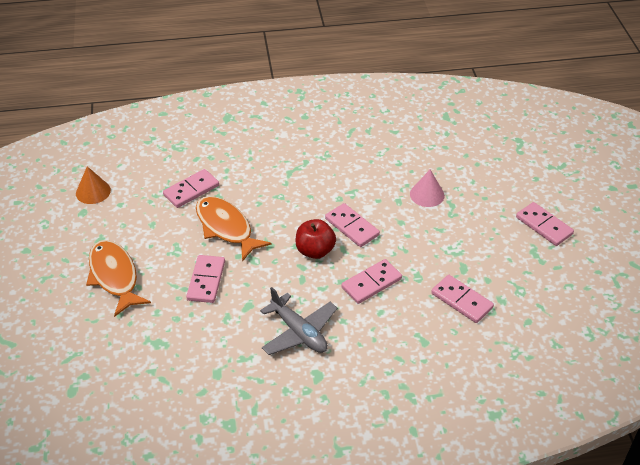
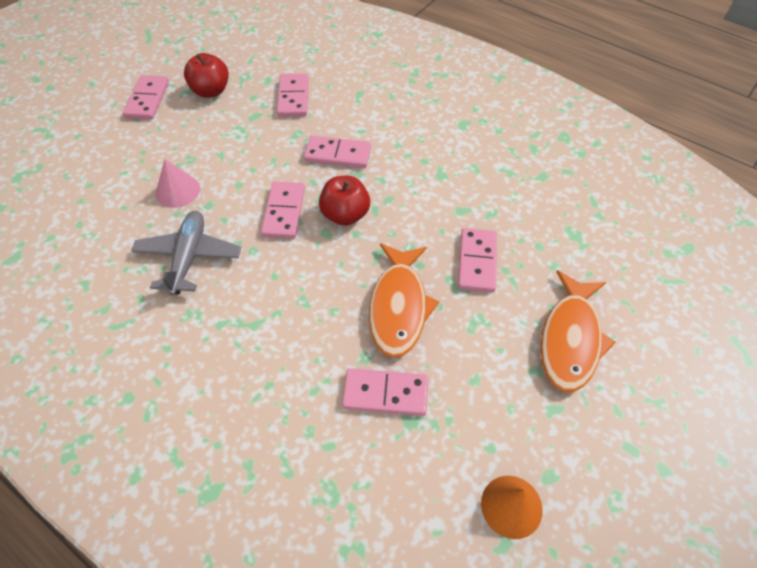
camera: 135 degrees left, 10 degrees up
(206, 280) = (477, 262): pink domino -> pink domino turned 45 degrees counterclockwise
(299, 332) = (442, 160): grey plane -> grey plane (189, 257)
(520, 262) = (211, 91): none -> red apple

